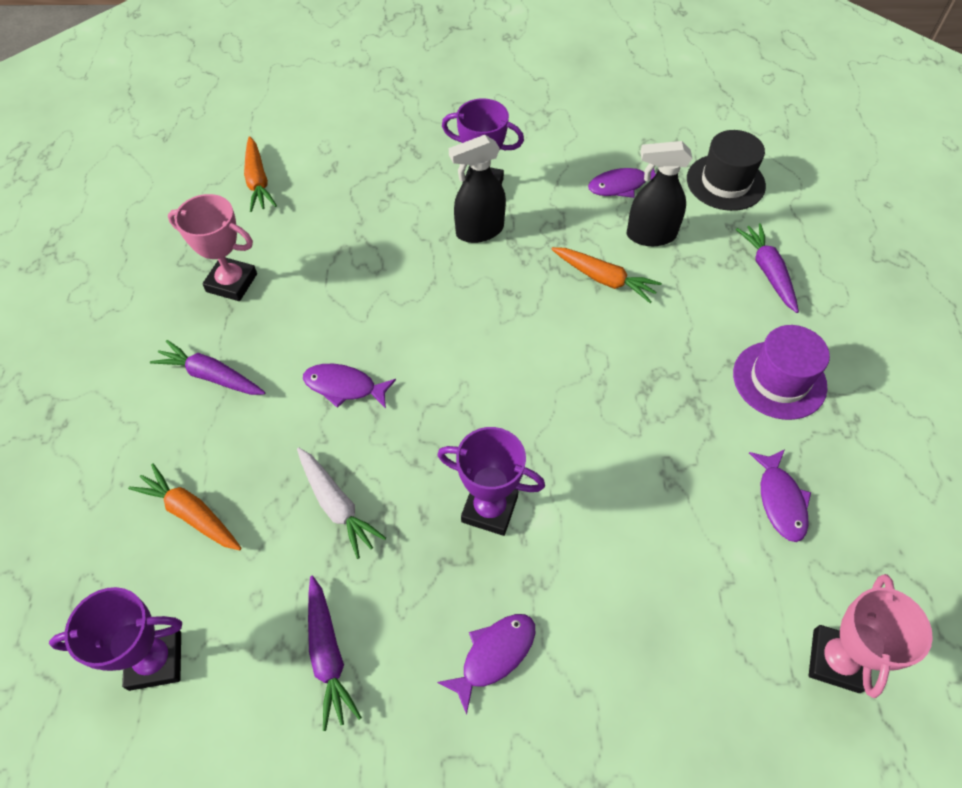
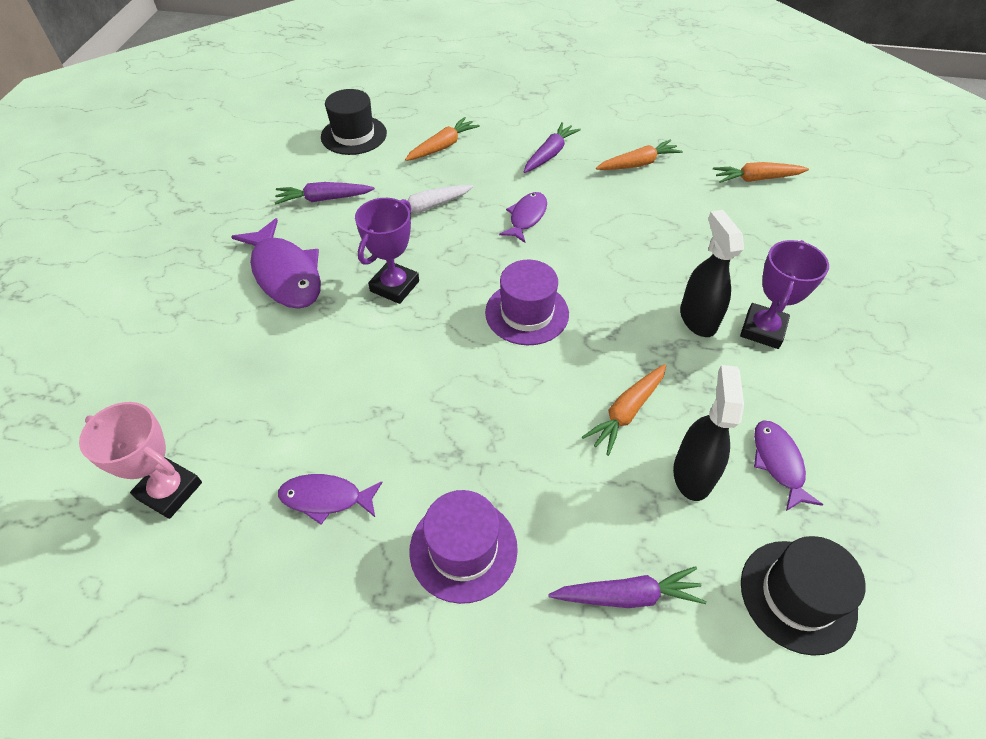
camera: 100 degrees right, 5 degrees down
(155, 660) = (354, 135): purple trophy -> black hat
(231, 283) = (638, 164): pink trophy -> orange carrot
(494, 655) = (285, 274): purple fish -> purple fish, size x1.71
(503, 367) = (527, 313): none -> purple hat

